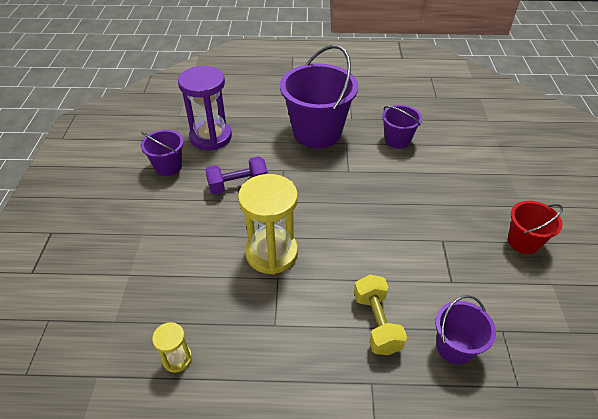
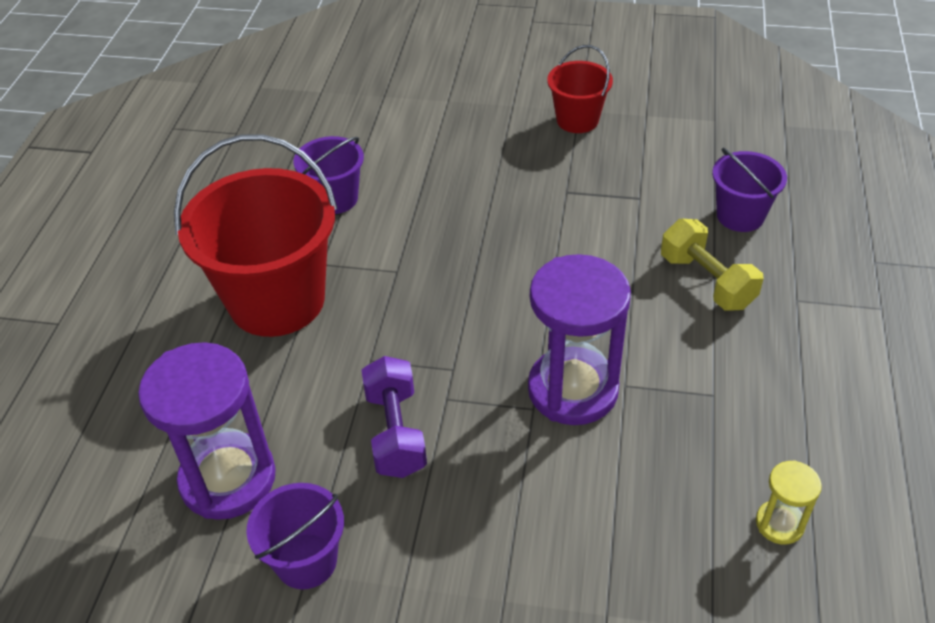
camera: 80 degrees left, 0 degrees up
(271, 253) = (573, 390): yellow hourglass -> purple hourglass
(317, 132) = (277, 300): purple bucket -> red bucket
(376, 323) = (707, 281): yellow dumbbell -> yellow dumbbell turned 60 degrees clockwise

